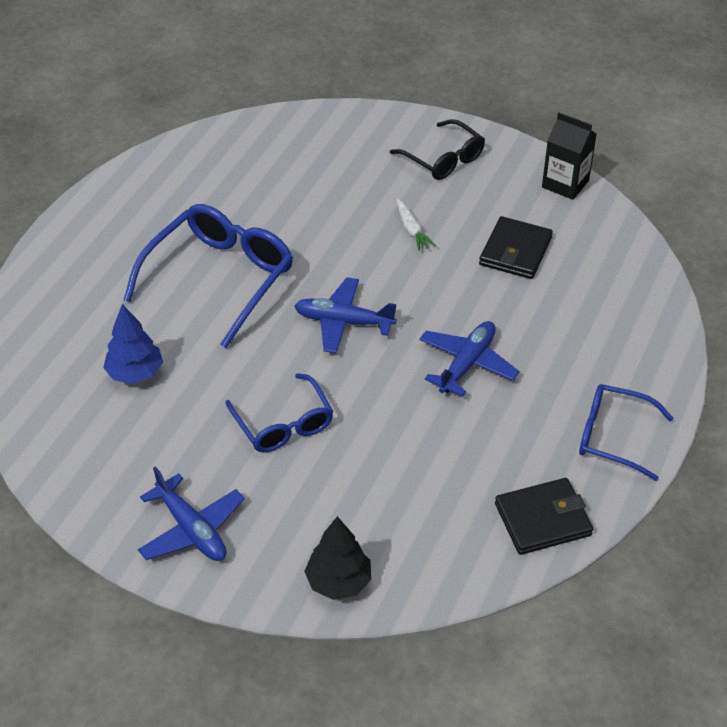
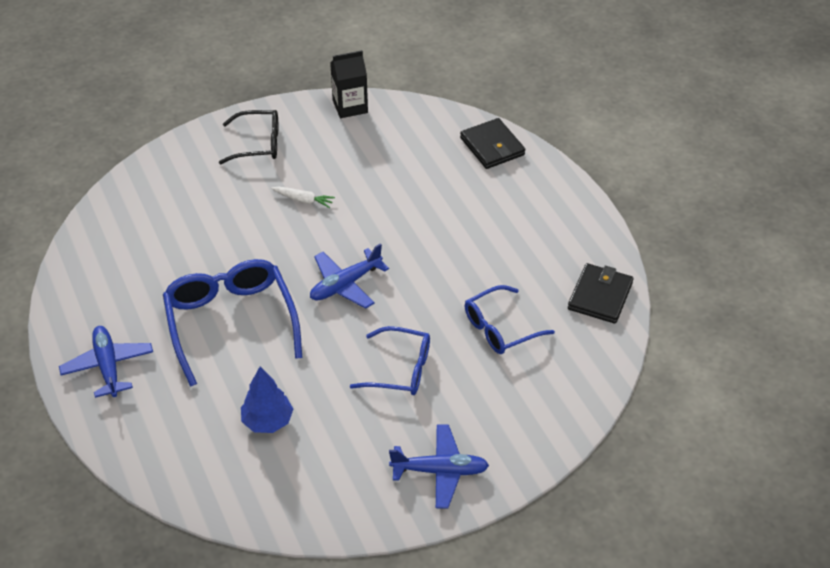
camera: 50 degrees left, 0 degrees up
(338, 582) = (554, 421): black tree -> none
(467, 364) = (447, 250): blue plane -> blue plane (108, 366)
(515, 251) = (380, 166): black wallet -> black wallet (492, 146)
(613, 436) = (571, 225): blue glasses -> blue glasses (500, 328)

